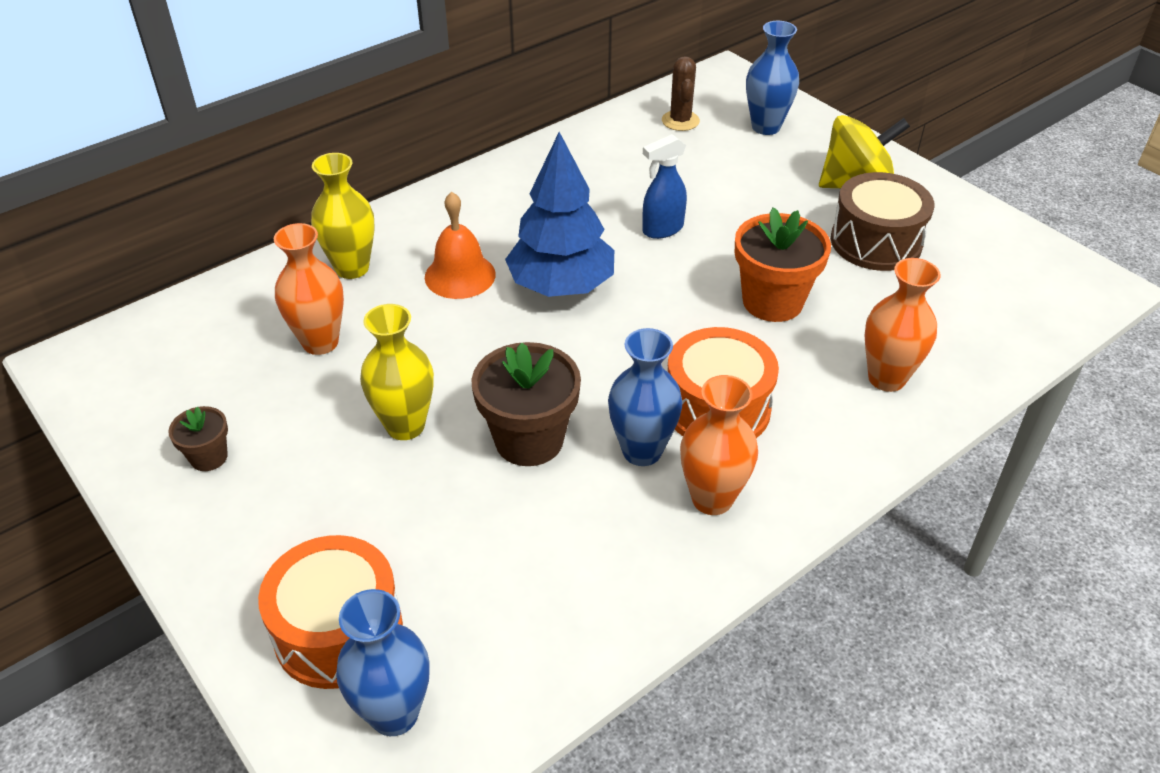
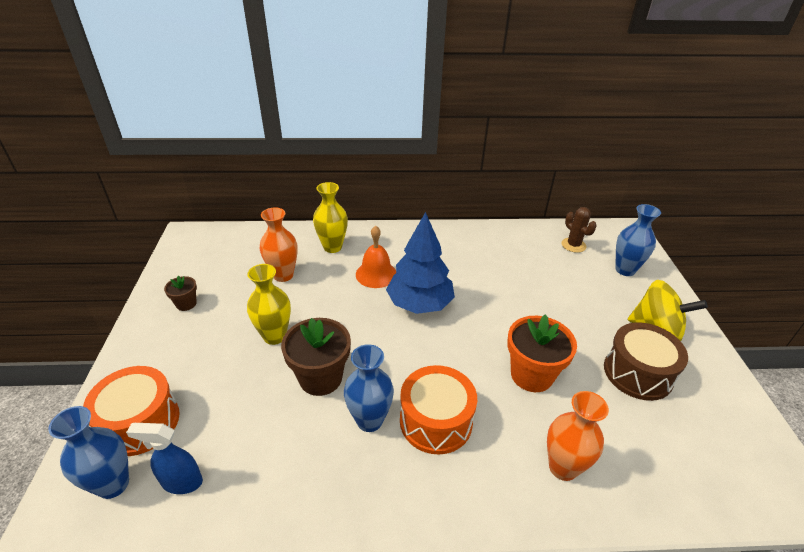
camera: 35 degrees right, 5 degrees down
(662, 229) = (505, 300): blue spray bottle -> blue spray bottle (181, 482)
(680, 121) = (573, 245): brown cactus -> brown cactus turned 60 degrees counterclockwise
(712, 499) = (378, 475): orange vase -> none

